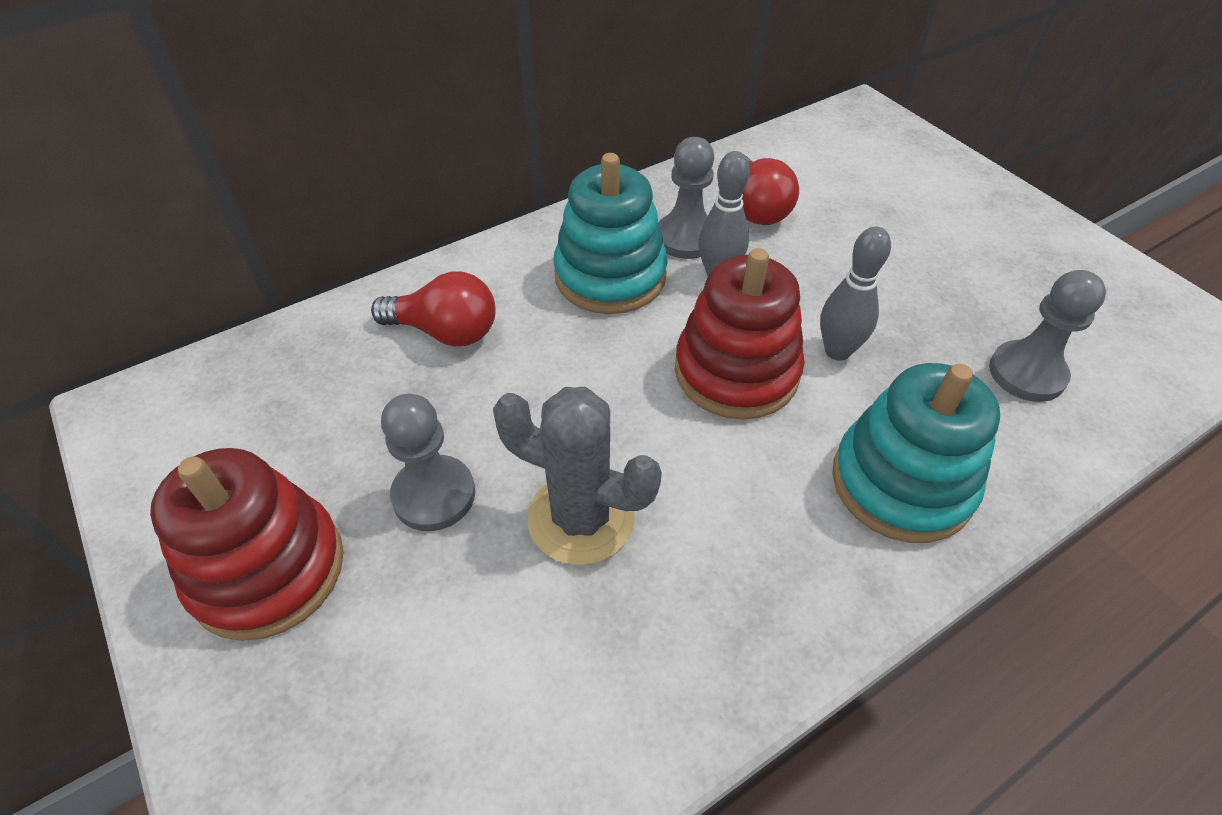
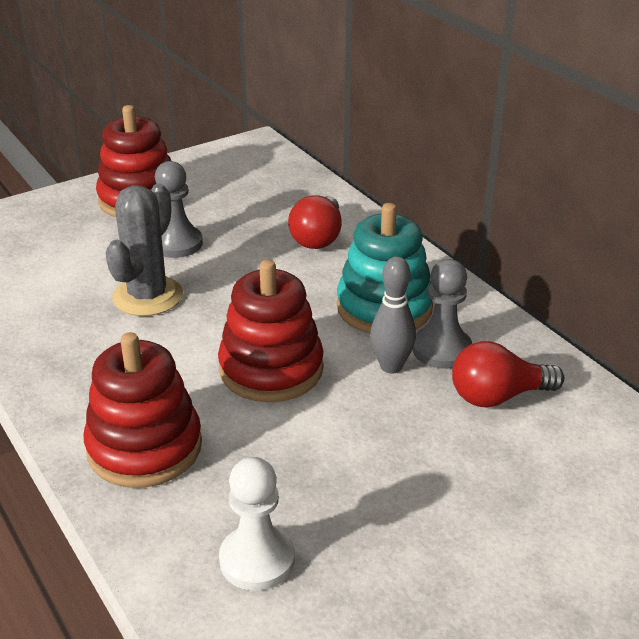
camera: 90 degrees right, 15 degrees down
(837, 351) = (293, 430): grey bowling pin -> none
(902, 483) = (144, 447): turquoise stacking toy -> red stacking toy
(1027, 373) = (257, 560): grey pawn -> white pawn

